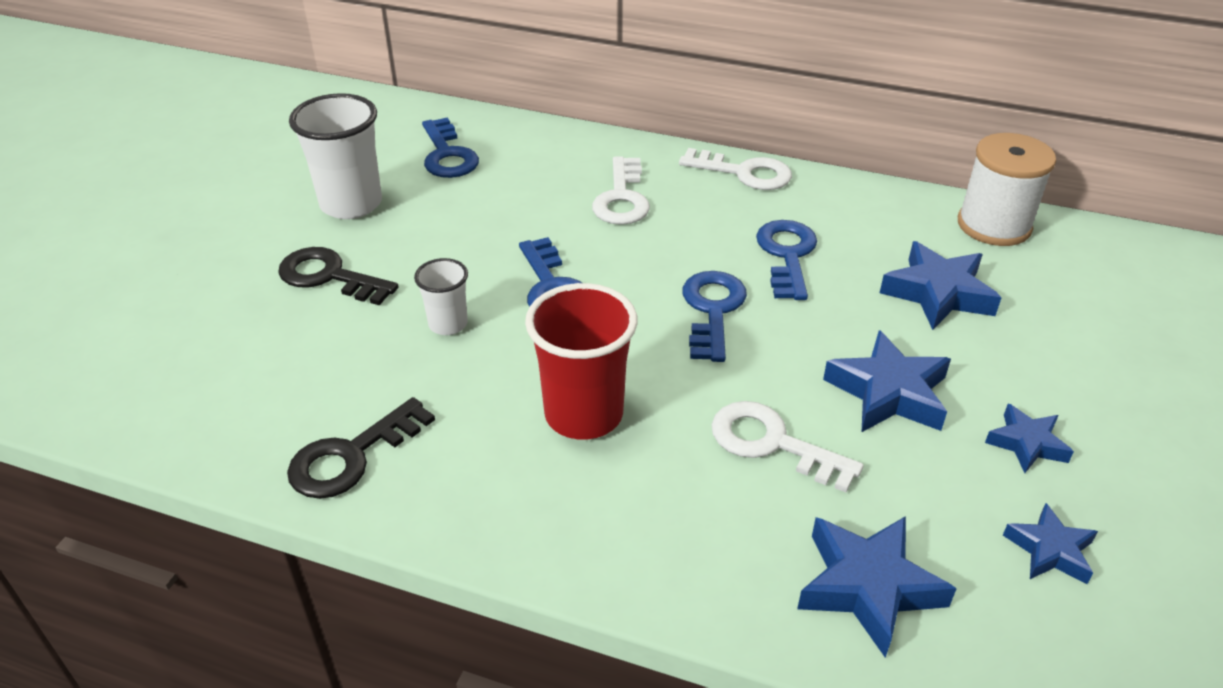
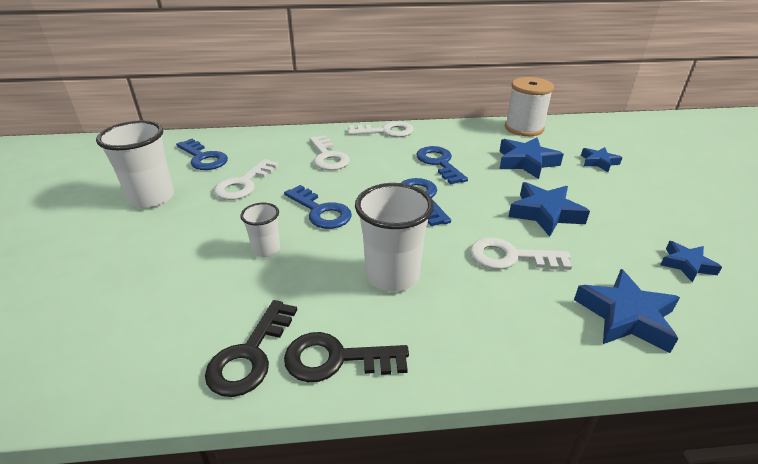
camera: 25 degrees left, 5 degrees down
(329, 276) = (161, 244): black key -> black key (336, 359)
(477, 213) = (244, 184): none -> white key
(583, 415) = (392, 276): red cup -> white cup
(1027, 443) = (628, 218): blue star -> blue star (598, 162)

